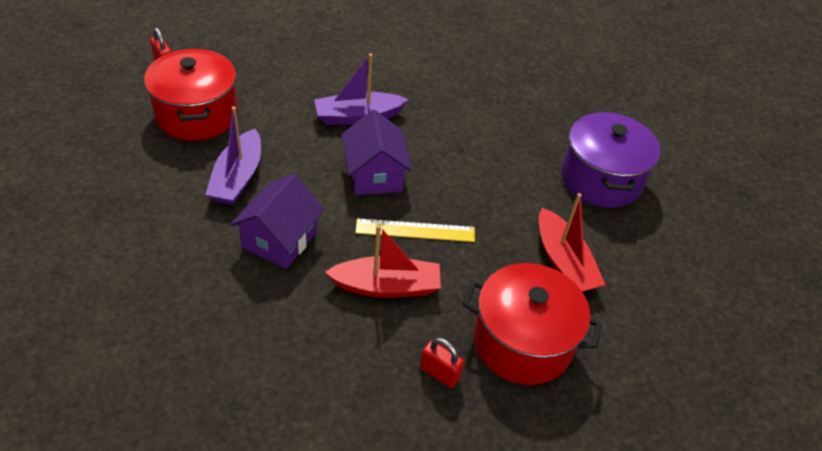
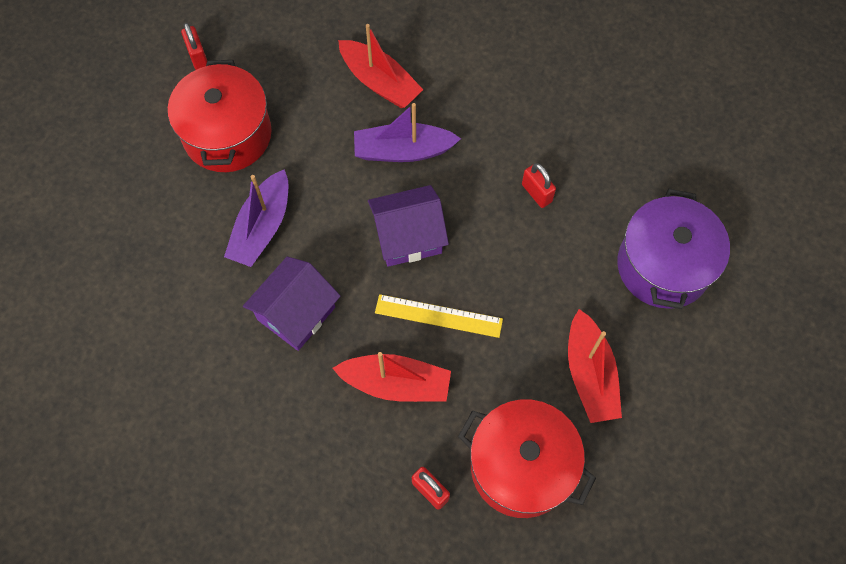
camera: 15 degrees right, 20 degrees up
(329, 74) = (380, 82): none -> red boat
(375, 175) = (408, 237): purple house -> purple house turned 75 degrees clockwise
(480, 137) = (536, 193): none -> red padlock

